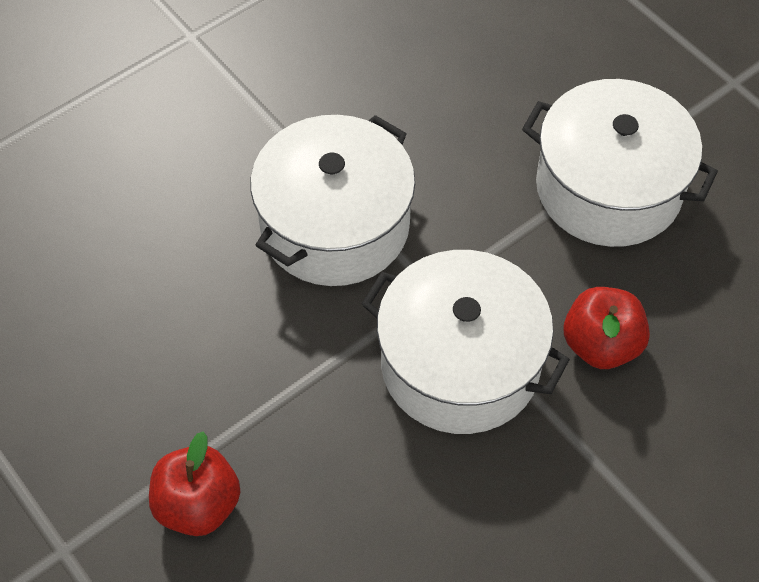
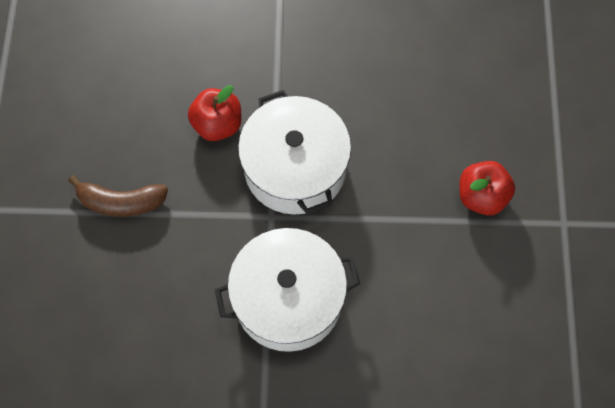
camera: 140 degrees left, 10 degrees up
(608, 188) = (121, 202): white pot -> brown banana

